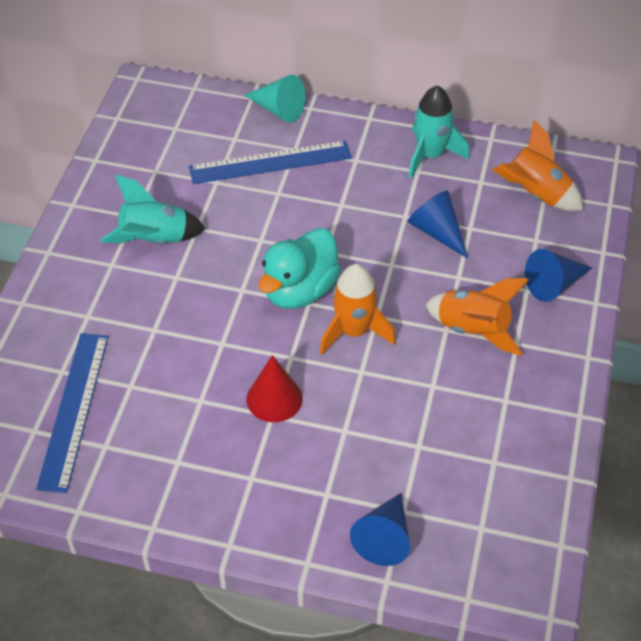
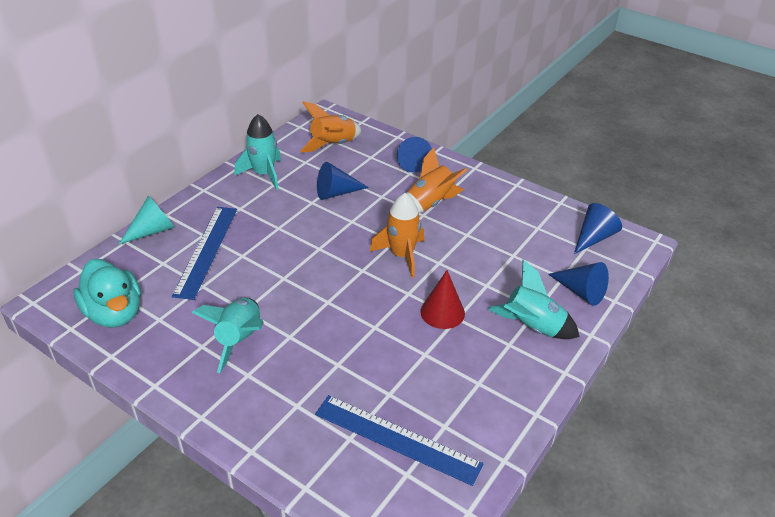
camera: 70 degrees left, 10 degrees down
(290, 495) = (532, 327): none -> turquoise rocket
(299, 290) = (348, 271): turquoise duck -> turquoise duck (114, 313)
(511, 534) = (593, 237): none -> blue cone

